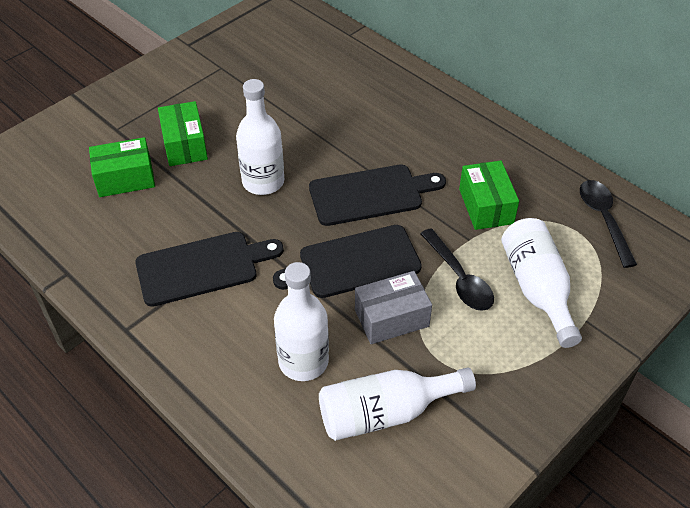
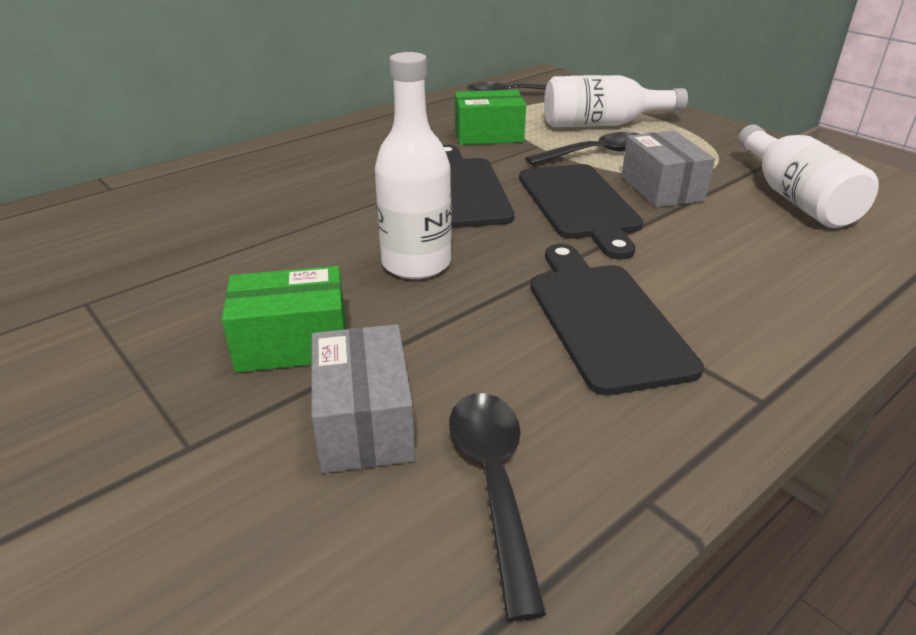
camera: 85 degrees left, 15 degrees down
(83, 223) = (494, 484): none -> black spoon
(125, 178) = (365, 422): green box -> grey box
(303, 361) = (750, 241): white bottle -> none

